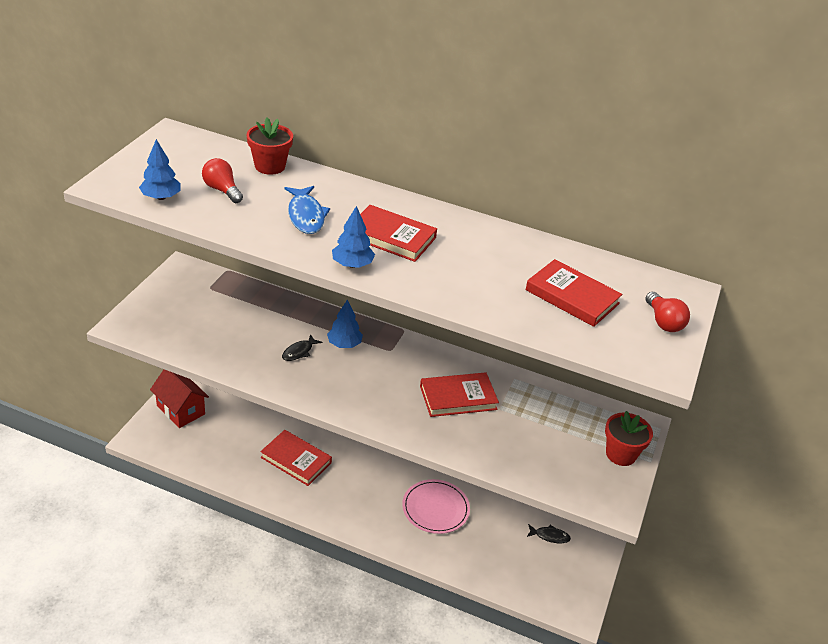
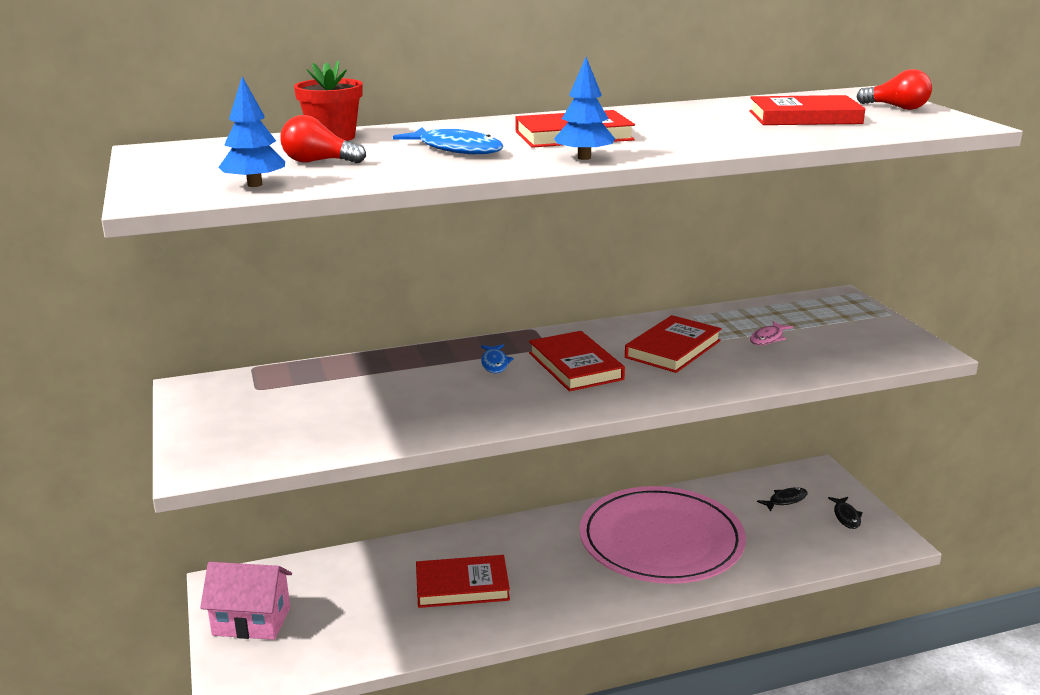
camera: 35 degrees left, 15 degrees down
(181, 410) = (251, 621): red house -> pink house
(299, 352) = (458, 390): black fish -> black fish (846, 517)
(344, 344) = (494, 363): blue tree -> blue fish
(383, 374) = (575, 366): none -> red book
(435, 508) = (661, 540): pink plate -> pink plate, size x1.78
(529, 427) = (768, 338): none -> pink fish
(621, 454) = (864, 320): red flower pot -> none

